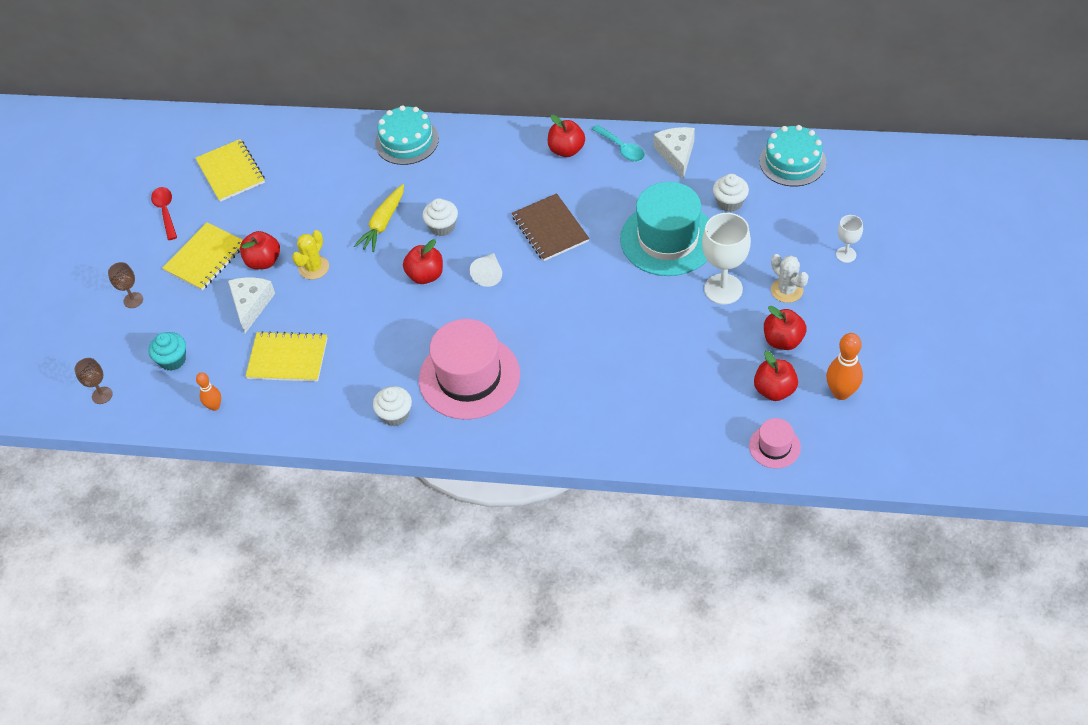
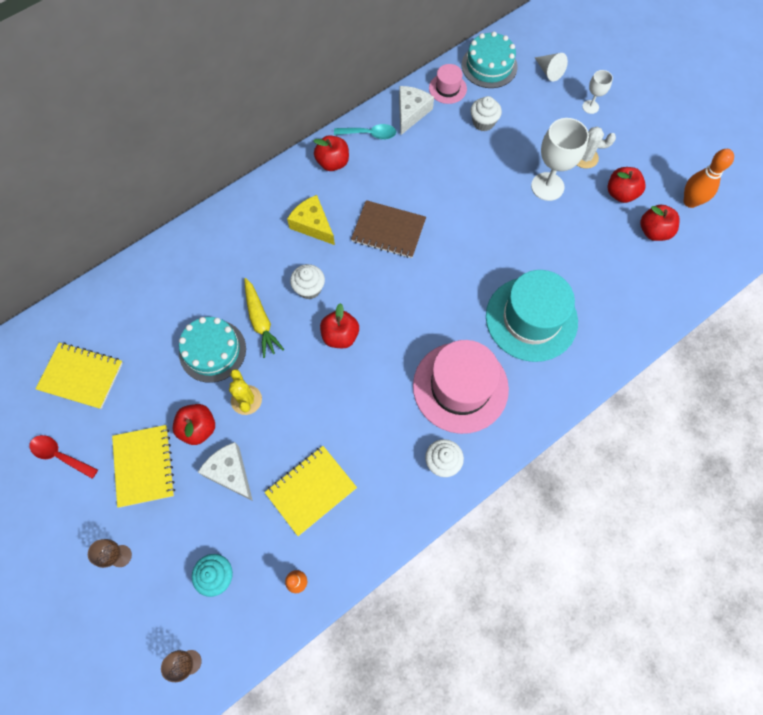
camera: 50 degrees left, 15 degrees up
(407, 141) = (204, 242): turquoise cake -> turquoise cake (212, 350)
(489, 274) = (384, 298): white cone -> white cone (549, 71)
(498, 184) = (313, 225): none -> yellow cheese
(668, 239) = (474, 177): turquoise hat -> turquoise hat (531, 319)
(676, 154) = (411, 113): white cheese -> white cheese turned 75 degrees clockwise
(774, 446) = (696, 269): pink hat -> pink hat (447, 88)

